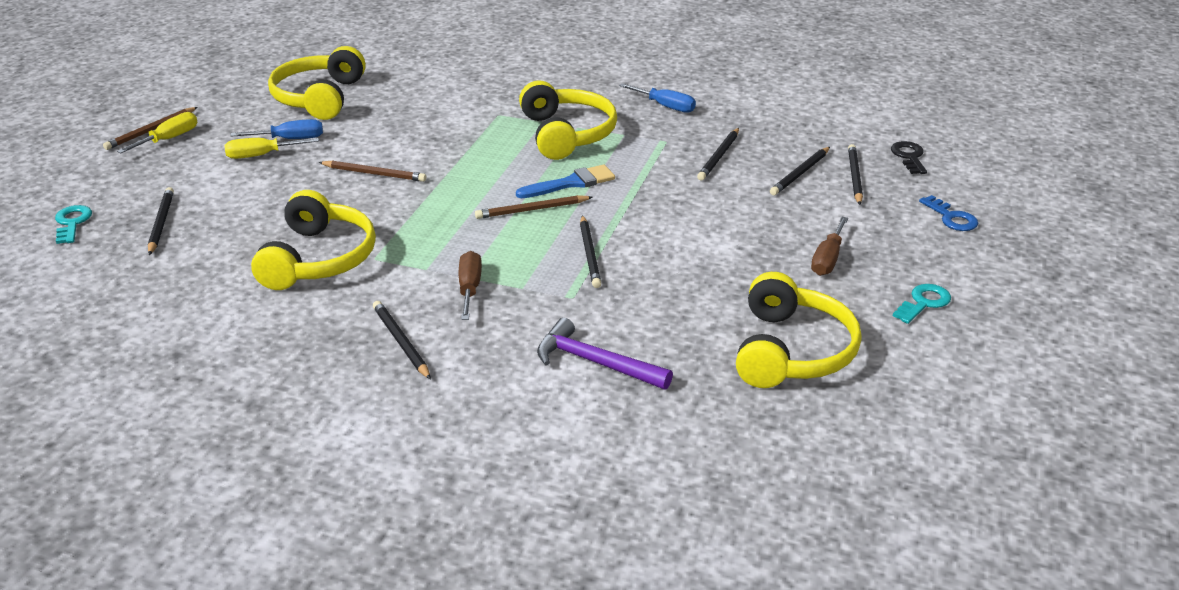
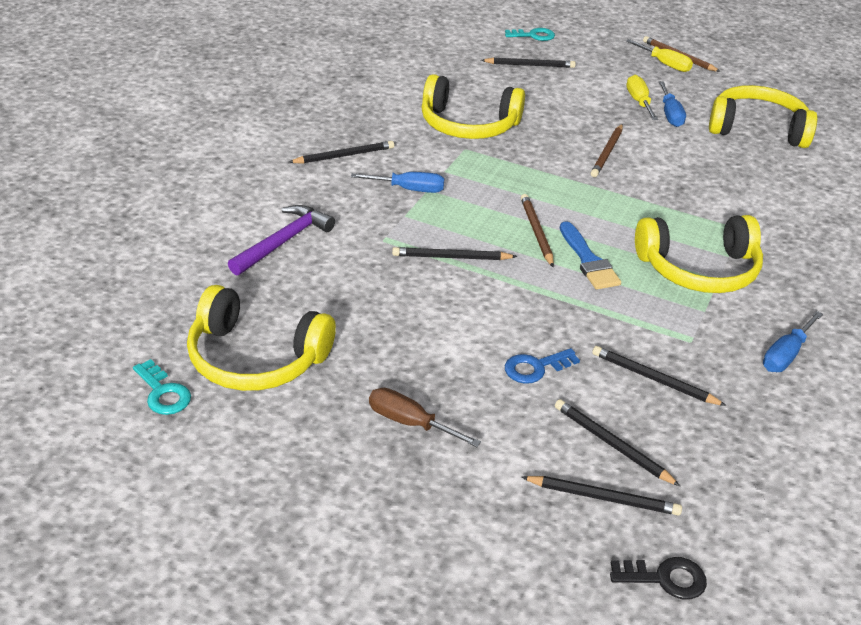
camera: 95 degrees right, 5 degrees up
(469, 288) = (409, 189): brown screwdriver -> blue screwdriver
(924, 303) = (304, 483): turquoise key -> turquoise key (163, 393)
(951, 218) = (488, 574): blue key -> blue key (535, 368)

